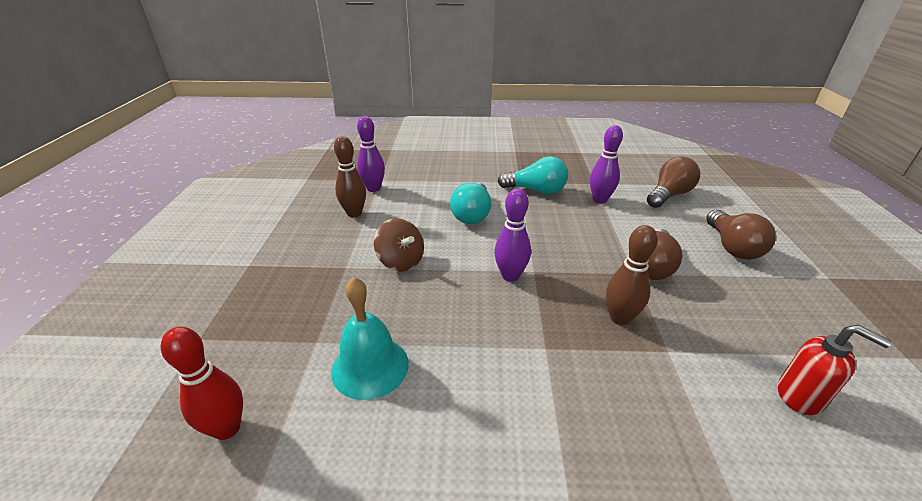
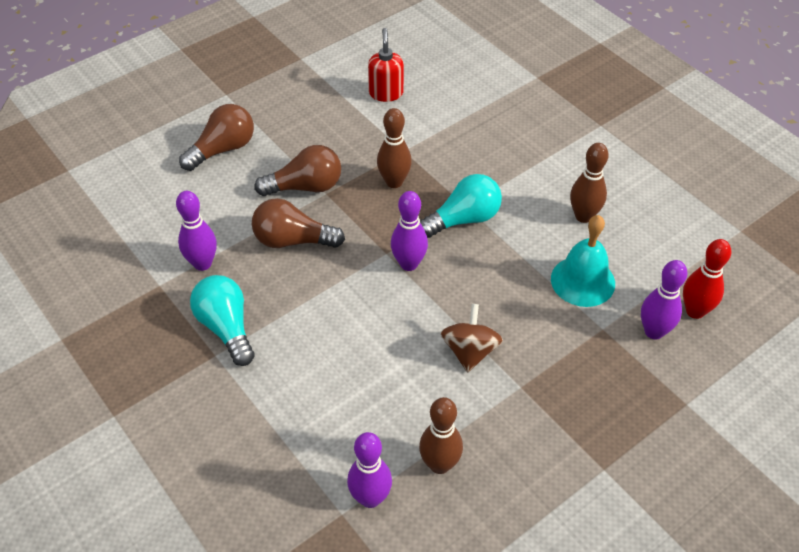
camera: 130 degrees left, 15 degrees up
(264, 373) = (654, 331): none -> purple bowling pin
(437, 438) = (583, 216): none -> brown bowling pin
(472, 214) = (335, 352): turquoise light bulb -> turquoise light bulb (464, 219)
(669, 195) = (142, 214): brown light bulb -> brown light bulb (292, 240)

